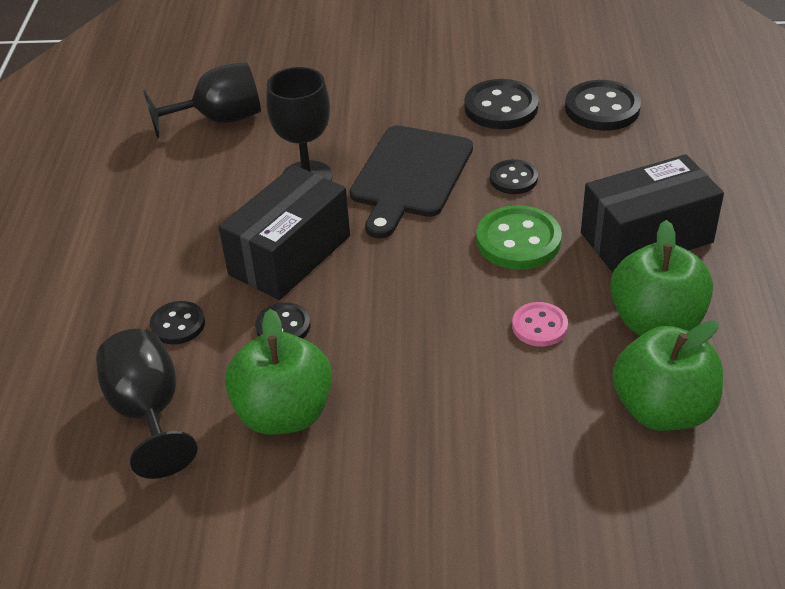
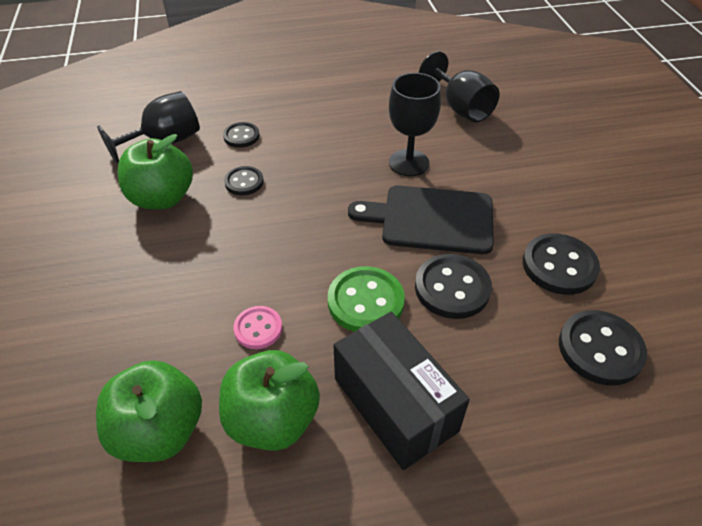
camera: 75 degrees right, 5 degrees up
(290, 255) = (318, 171): black box -> none
(513, 179) = (452, 288): black button -> black button, size x1.66

